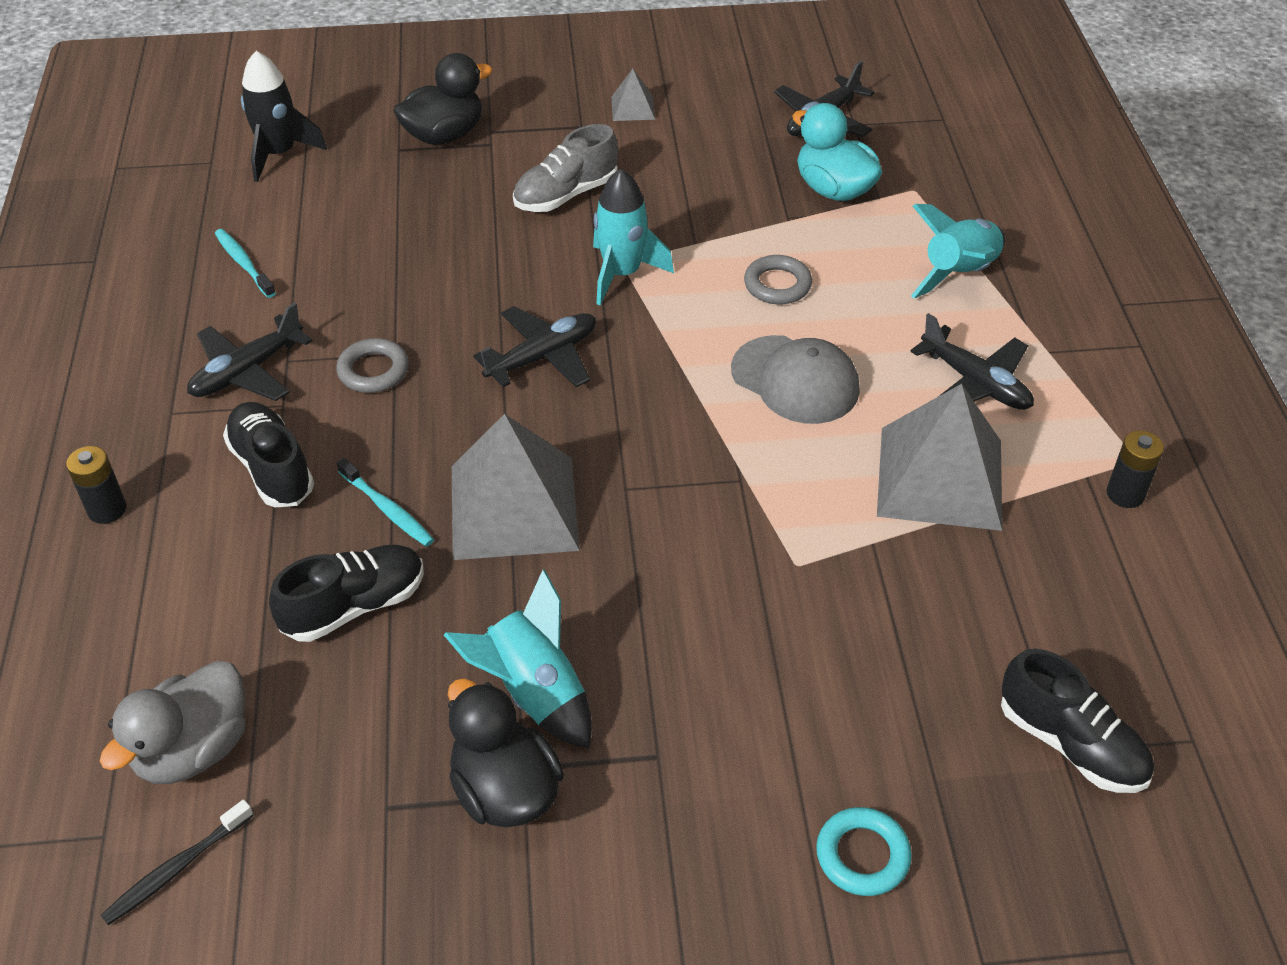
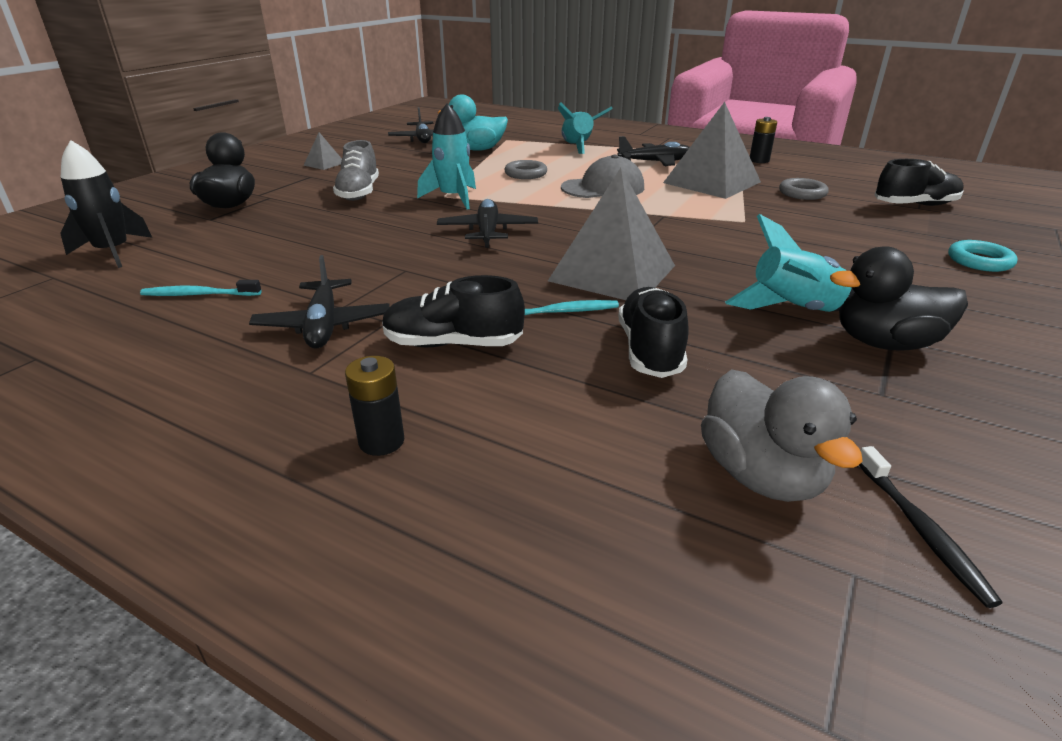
camera: 55 degrees left, 15 degrees down
(373, 370) = (410, 280): grey ring -> grey ring (802, 193)

